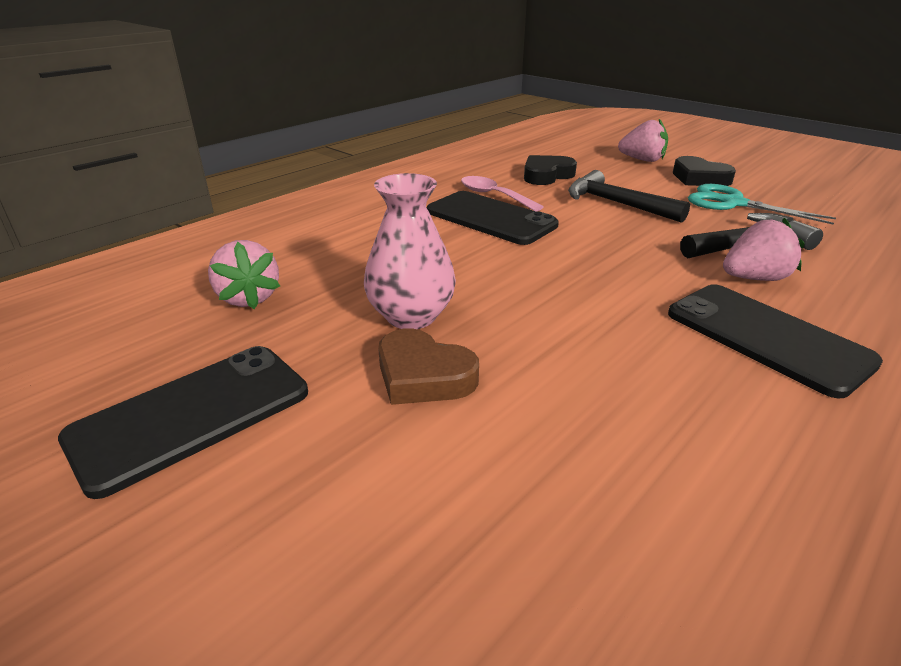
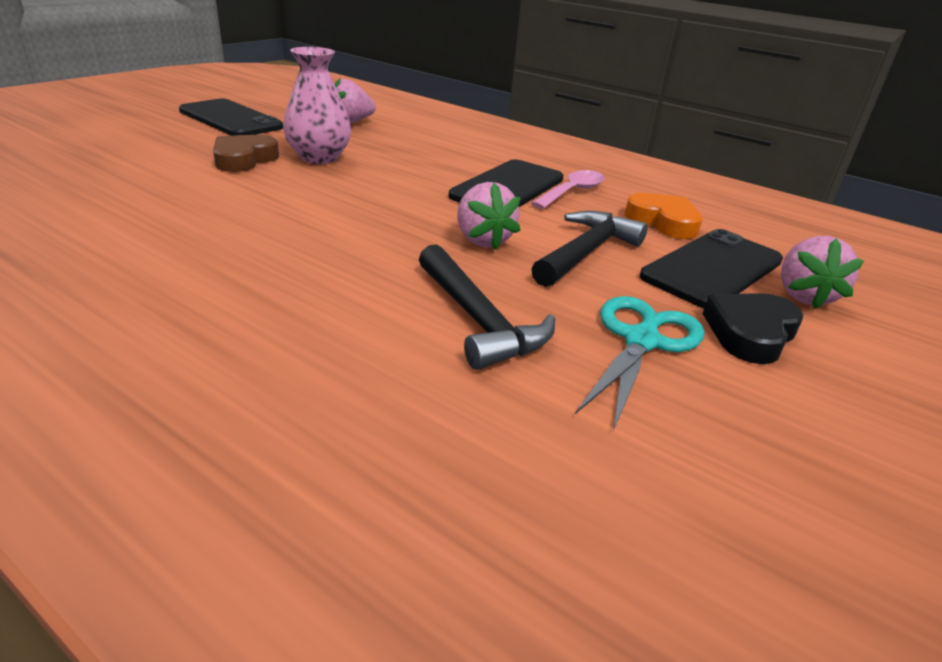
camera: 80 degrees right, 0 degrees up
(546, 175) = (663, 222): black heart -> orange heart
(754, 278) = (377, 301): pink strawberry -> pink strawberry (482, 240)
(766, 337) = (249, 279): black phone -> black phone (712, 269)

